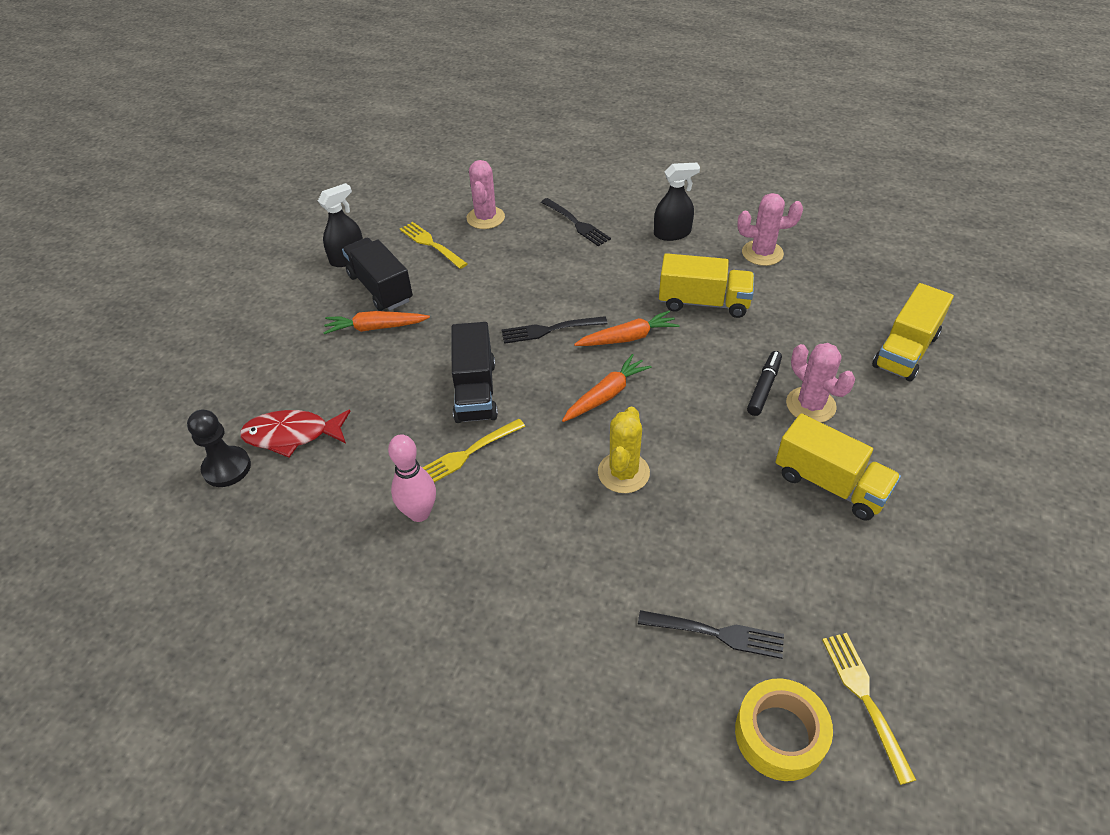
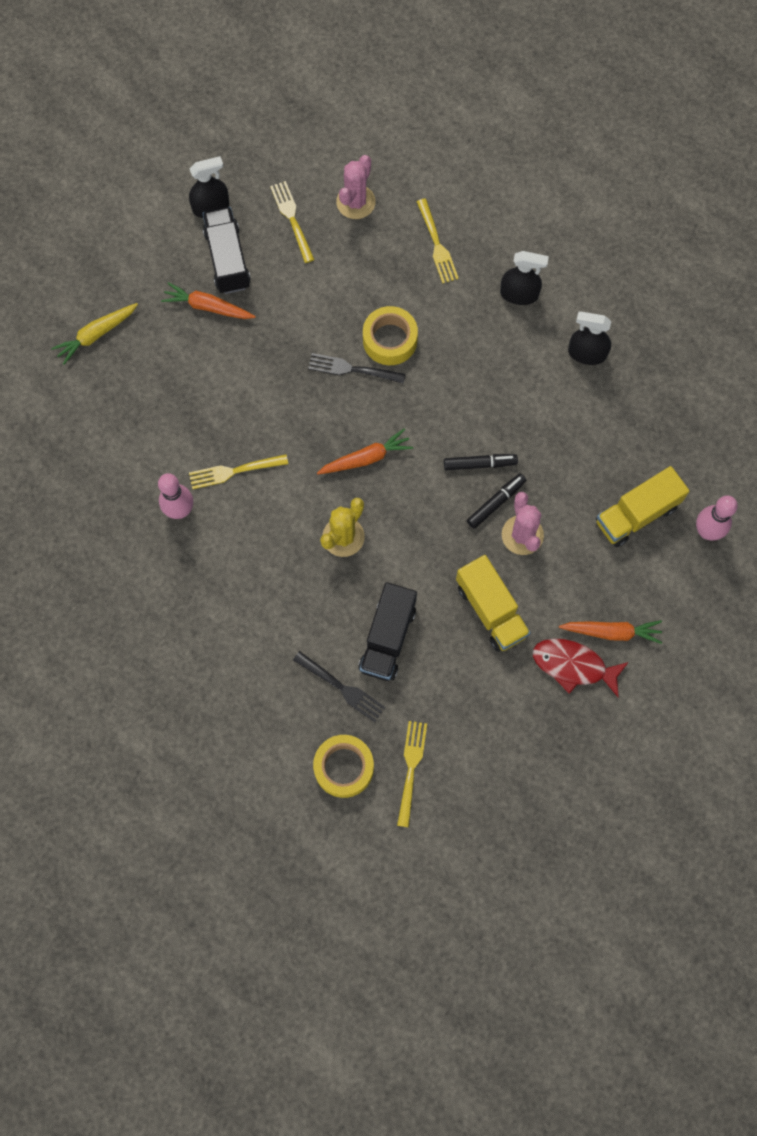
camera: 20 degrees right, 25 degrees up
(227, 468) = (52, 411): black pawn -> none
(260, 385) = (96, 335): none -> yellow carrot
(292, 435) = (108, 398): red fish -> red fish (573, 665)
(475, 391) = (264, 411): black truck -> black truck (387, 638)
(573, 298) = (390, 340): none -> yellow tape
(576, 223) = (437, 244): black fork -> yellow fork
(628, 338) = (413, 405): orange carrot -> orange carrot (612, 632)
(703, 303) = (499, 392): yellow truck -> none
(725, 362) = (480, 464): none -> black marker
(762, 253) = (587, 353): pink cactus -> black spray bottle
(981, 342) = (707, 531): none -> pink bowling pin

